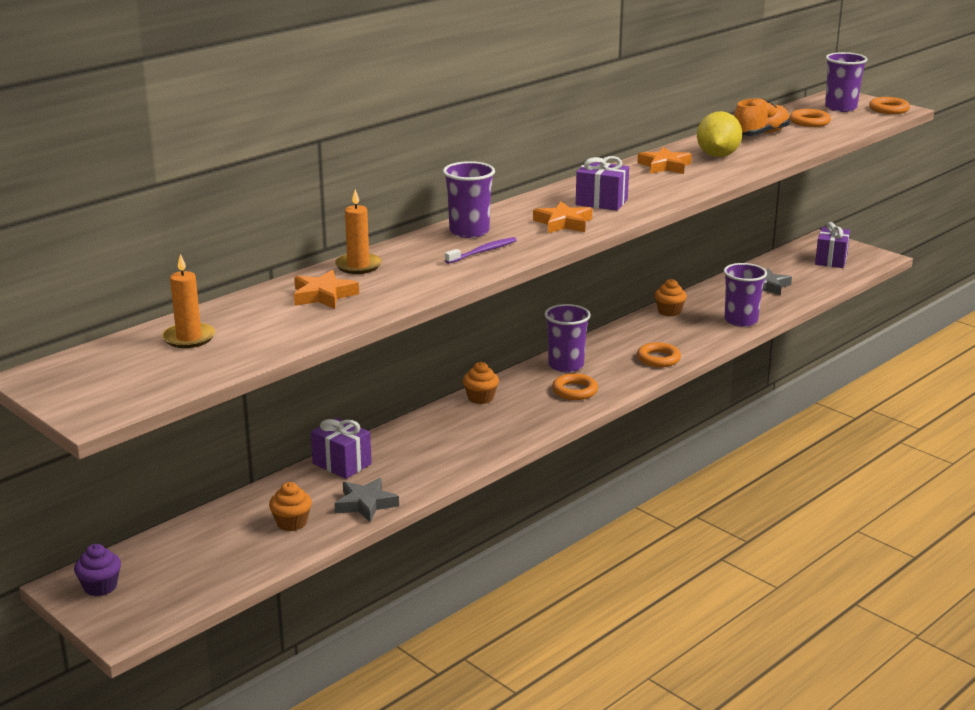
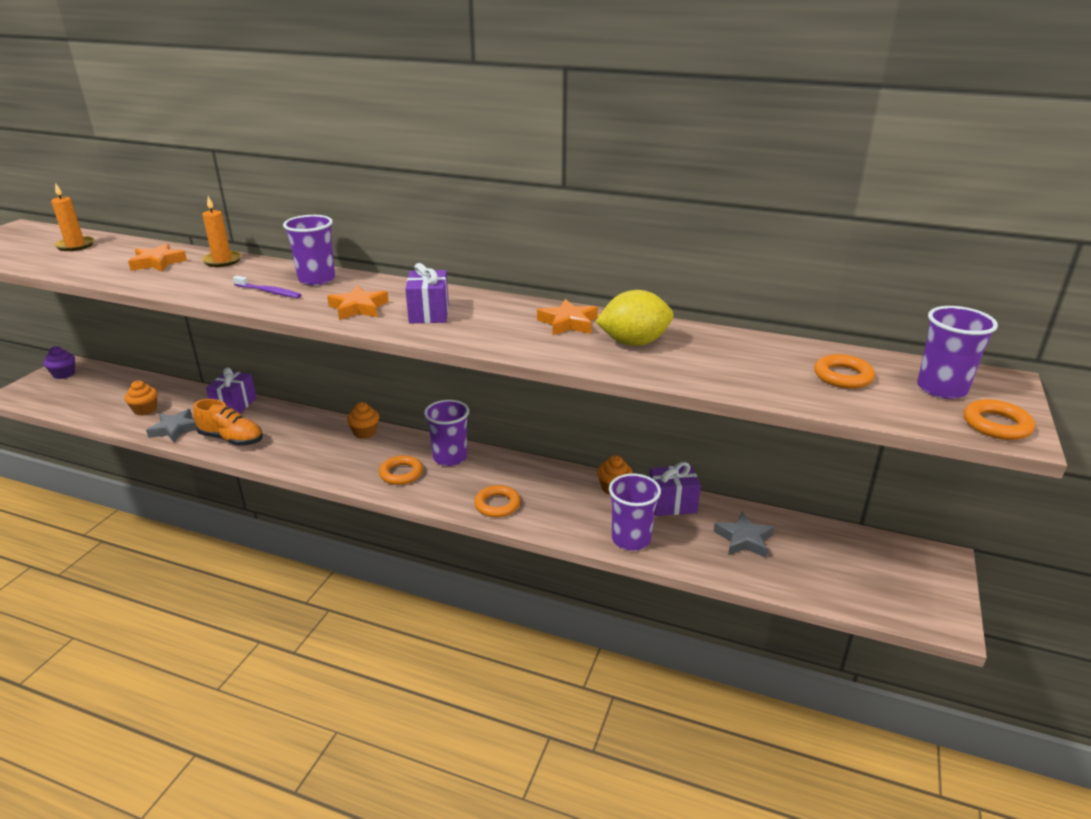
camera: 65 degrees right, 5 degrees up
(760, 134) = (746, 354): orange shoe -> orange shoe (231, 439)
(831, 260) = (881, 577): purple gift -> purple gift (672, 504)

